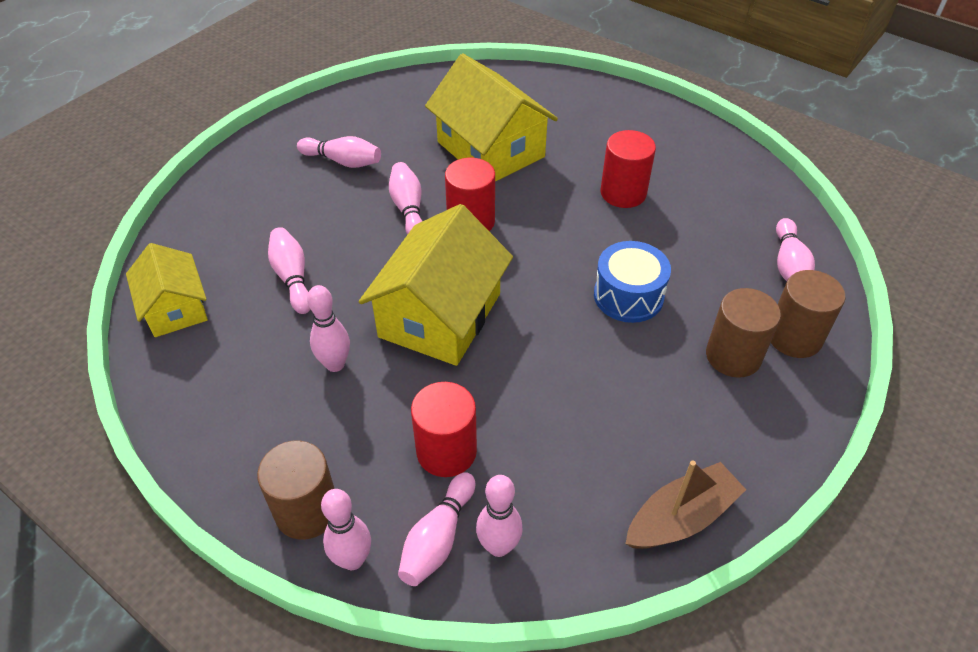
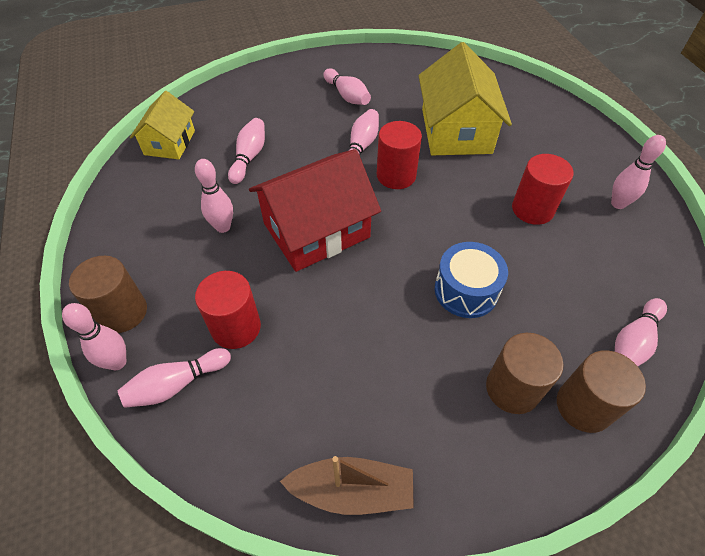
camera: 35 degrees right, 5 degrees up
(440, 315) = (316, 230): yellow house -> red house
(498, 546) = (207, 417): pink bowling pin -> pink bowling pin (618, 204)

